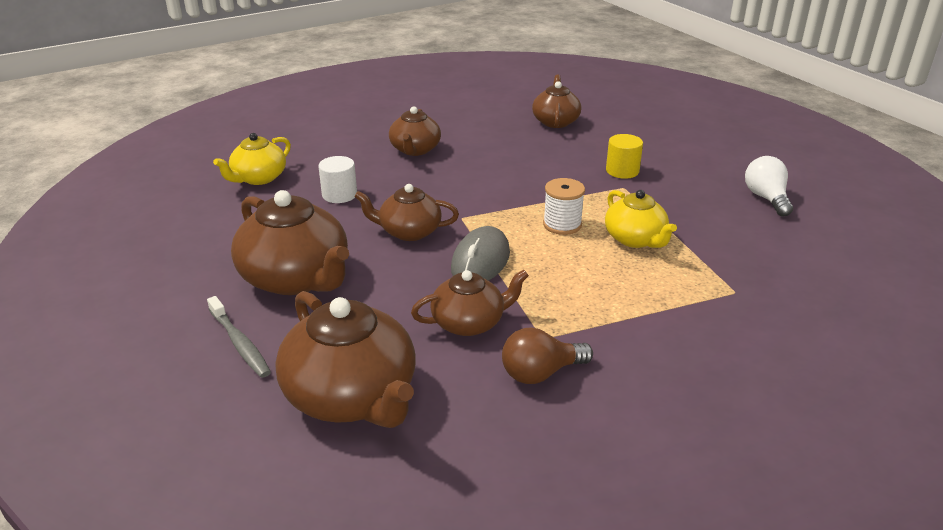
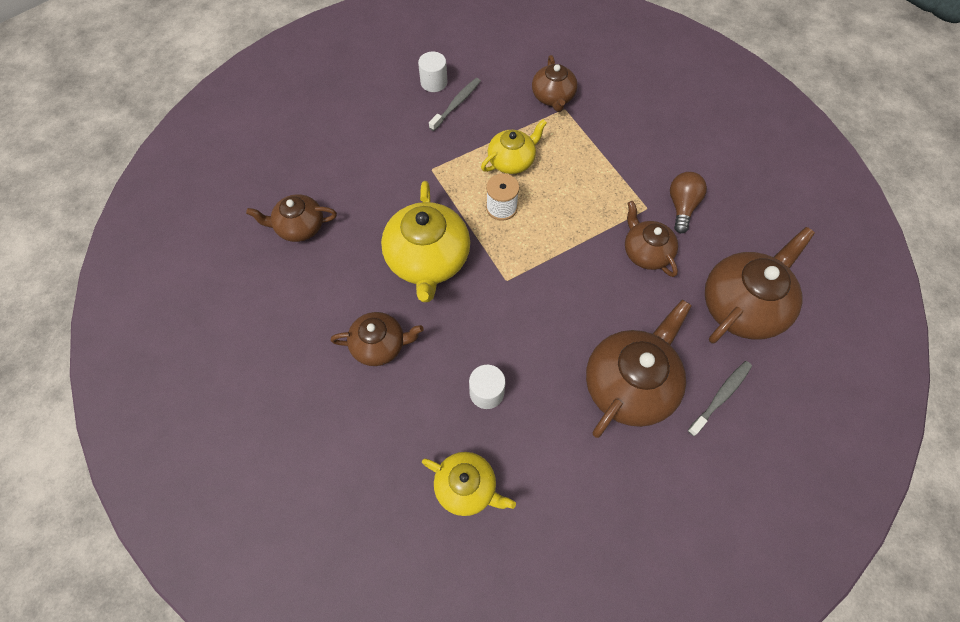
camera: 100 degrees left, 30 degrees up
(409, 231) = (538, 316): brown teapot -> brown teapot (553, 97)
(480, 261) = (568, 256): grey mouse -> none
(501, 177) = (428, 260): none -> yellow teapot
(540, 373) = (682, 206): brown light bulb -> brown light bulb turned 135 degrees counterclockwise
(622, 171) = (401, 170): yellow cylinder -> none
(730, 210) = (456, 104): none -> grey toothbrush
(766, 198) = (434, 82): white light bulb -> white cylinder

